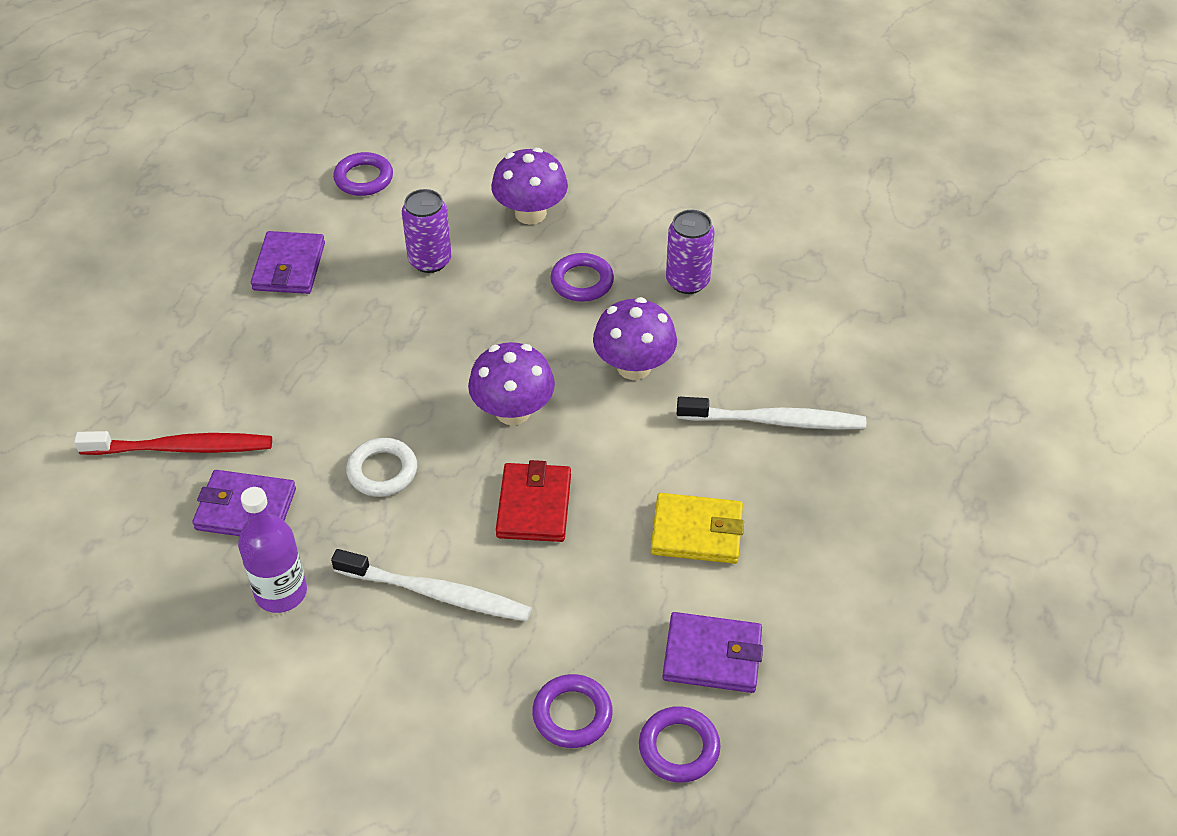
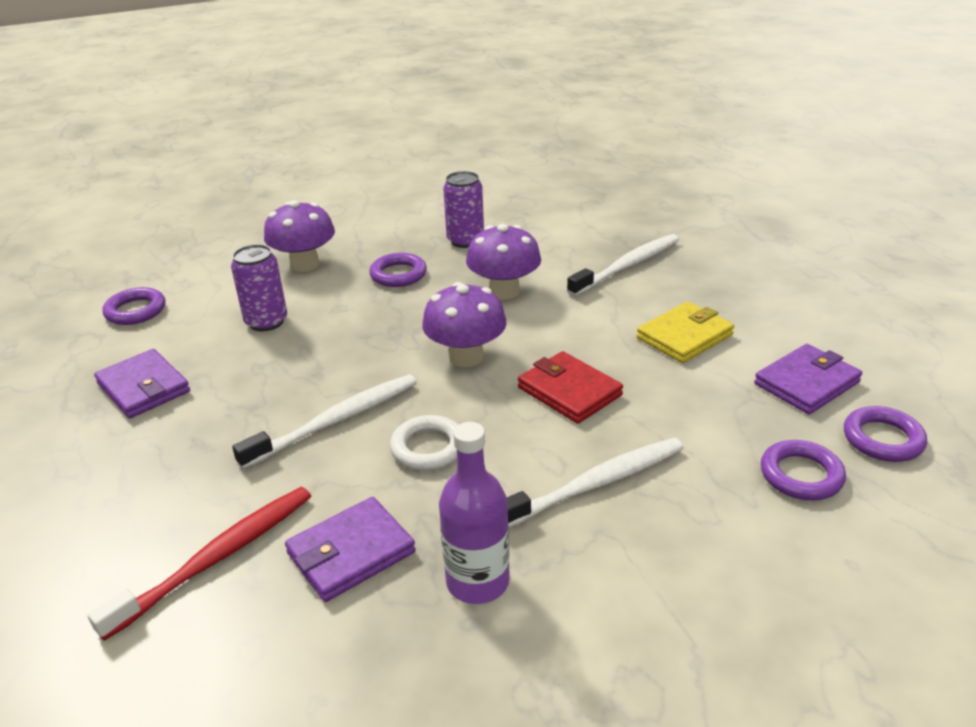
camera: 45 degrees left, 15 degrees down
(359, 398) = (336, 421): none -> white toothbrush

